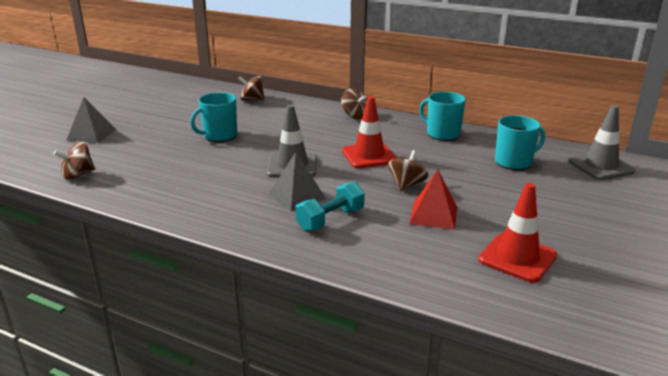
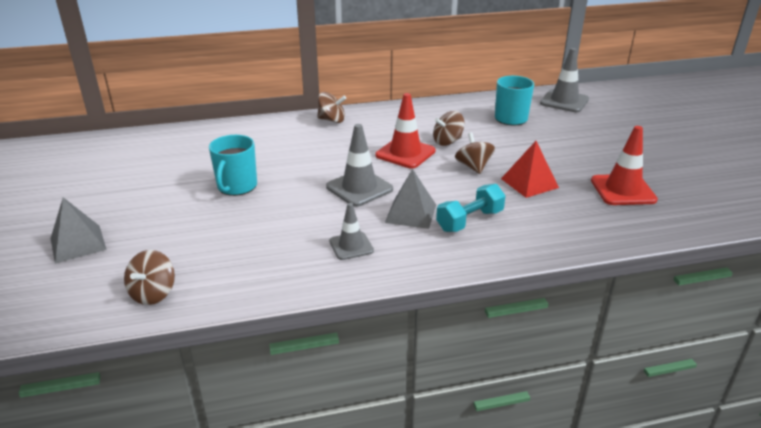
camera: 40 degrees left, 5 degrees up
(220, 198) = (351, 246): none -> grey traffic cone
(252, 99) = (202, 137): brown spinning top -> brown spinning top (447, 141)
(330, 219) = (469, 221): turquoise dumbbell -> turquoise dumbbell turned 45 degrees clockwise
(442, 134) = (427, 112): turquoise mug -> none

